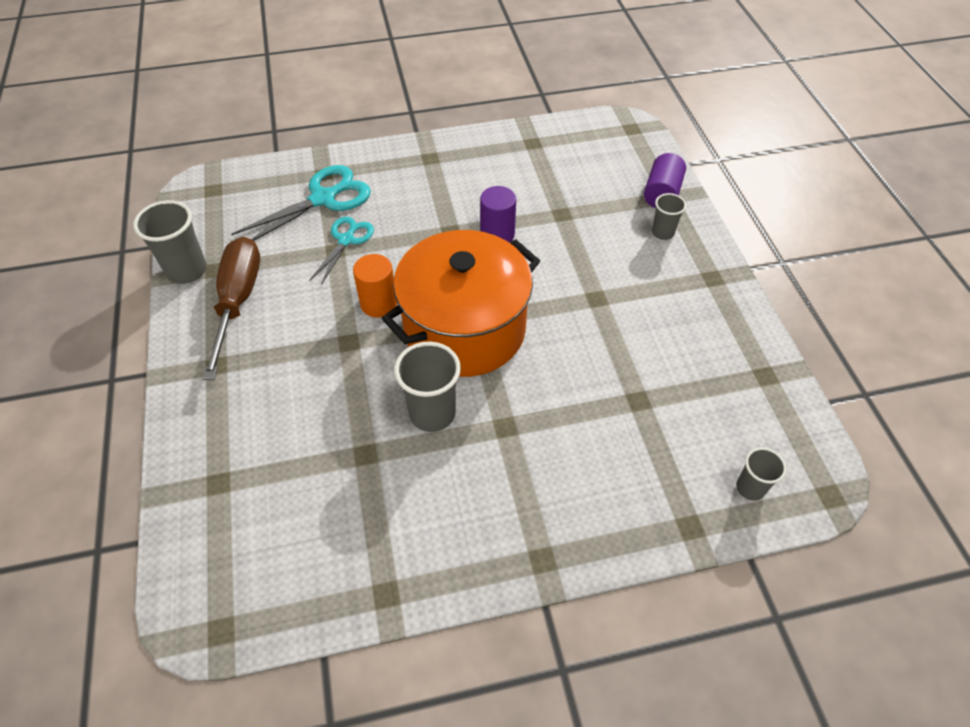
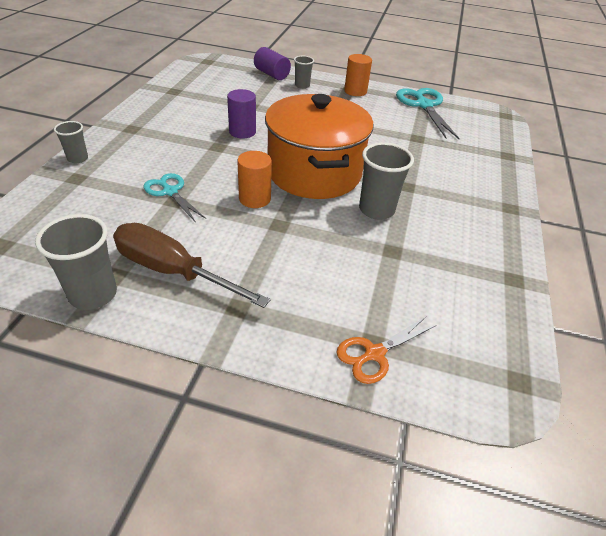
camera: 65 degrees left, 10 degrees down
(204, 489) = (374, 354): none -> orange scissors
(323, 199) = (107, 187): turquoise scissors -> turquoise scissors (424, 105)
(706, 289) = (355, 91): none -> orange cylinder
(750, 488) = (492, 131): grey cup -> grey cup (77, 158)

